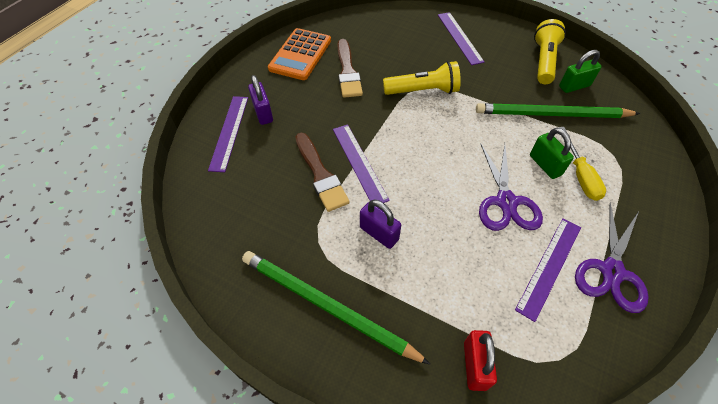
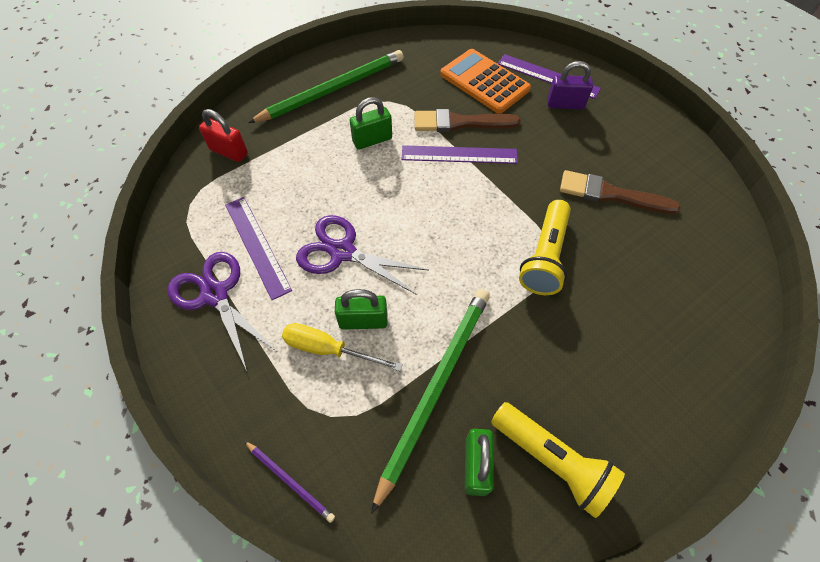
camera: 115 degrees right, 5 degrees up
(300, 55) = (660, 160): orange calculator -> orange calculator (484, 82)
(379, 233) = (372, 140): purple padlock -> green padlock
(460, 37) = (652, 364): purple ruler -> none
(662, 158) = (290, 481): none -> purple pencil

